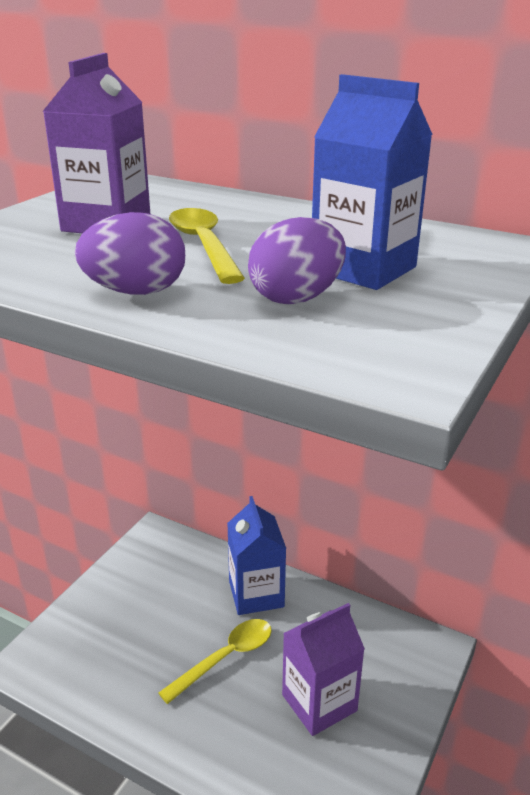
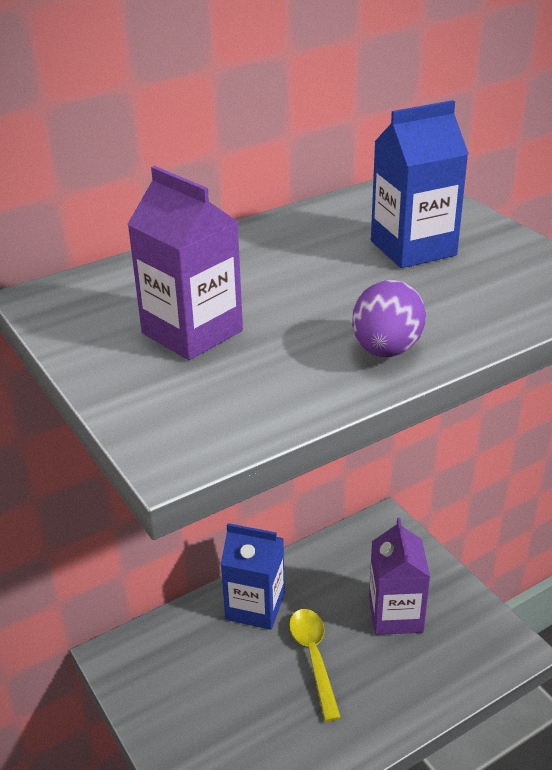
camera: 60 degrees left, 5 degrees up
(204, 245) = (302, 297): yellow spoon -> none
(297, 298) = (449, 287): purple egg -> none

